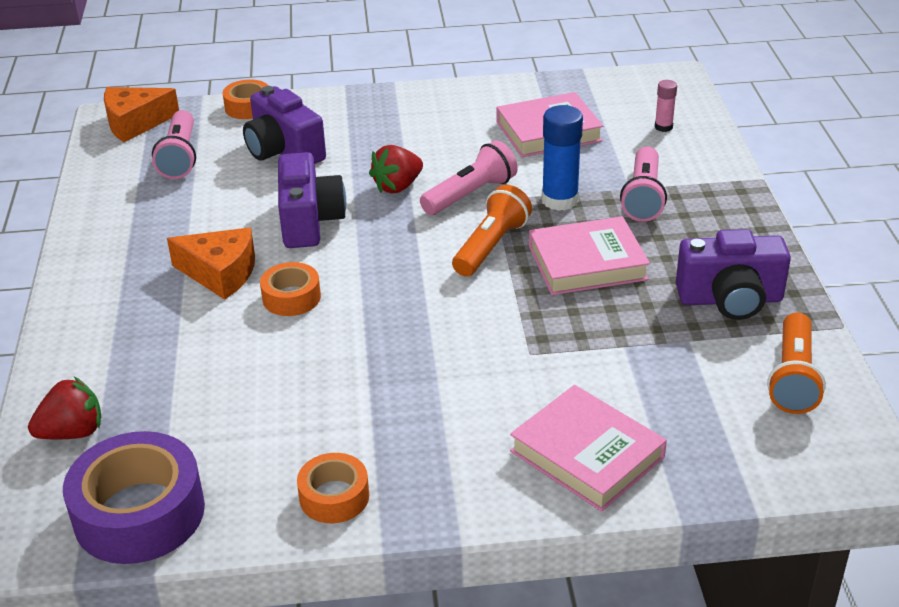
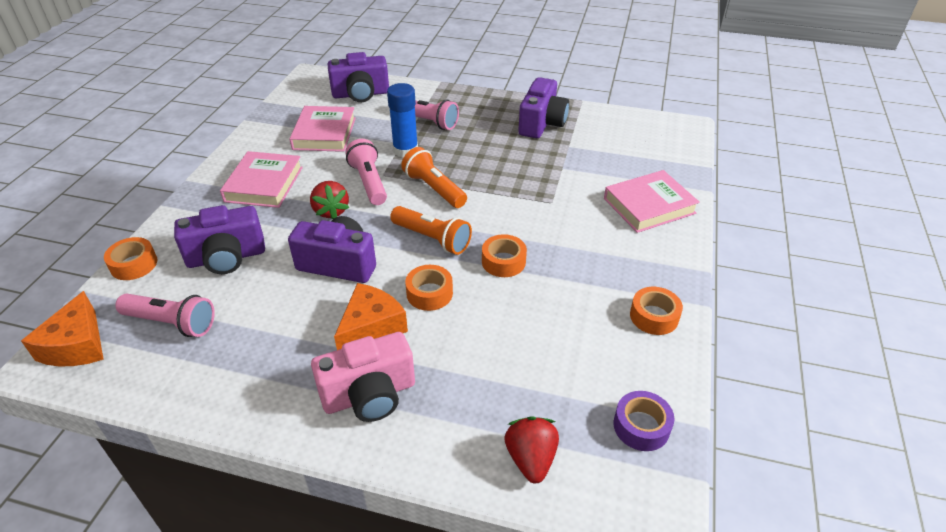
camera: 70 degrees left, 5 degrees up
(127, 301) = (369, 395): none -> pink camera
(139, 513) = (641, 426): purple tape -> purple tape, size x0.54
(377, 339) = (503, 262): none -> orange tape
(587, 263) = (477, 158): pink book -> pink book (264, 184)
(663, 127) = (361, 94): pink glue stick -> purple camera
(793, 378) = (614, 126): orange flashlight -> orange flashlight (432, 239)

